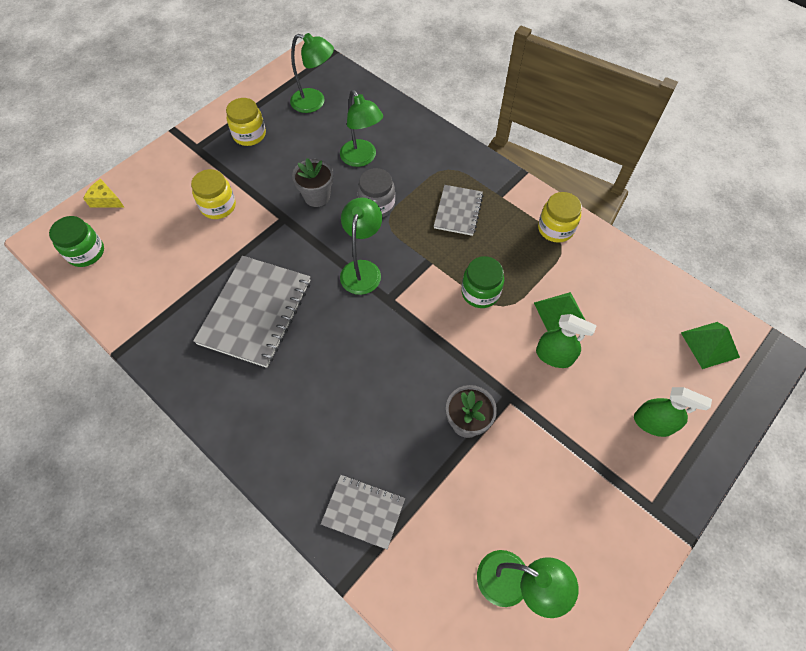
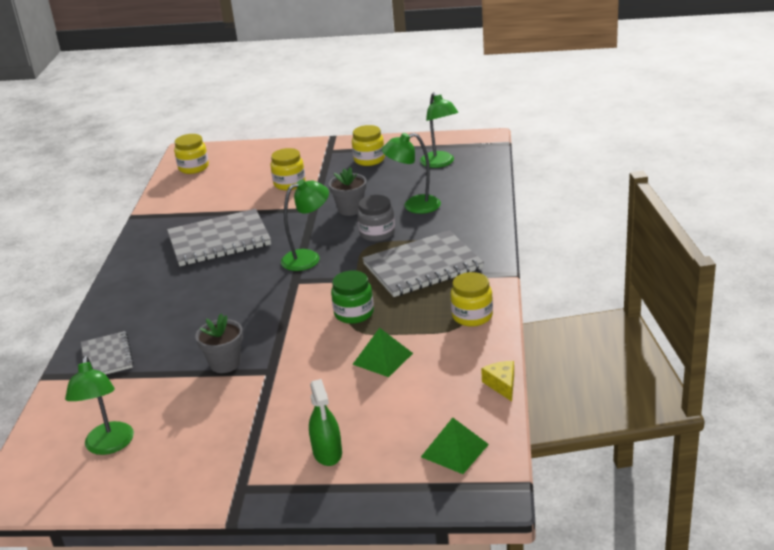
camera: 55 degrees right, 30 degrees down
(86, 252) = (193, 167): green jar -> yellow jar
(106, 200) = (242, 150): yellow cheese -> yellow cheese (502, 385)
(362, 158) = (414, 206): green lamp -> green lamp turned 60 degrees clockwise
(458, 211) = (422, 266): grey notebook -> grey notebook, size x1.77
(554, 356) = (335, 374): green spray bottle -> none

